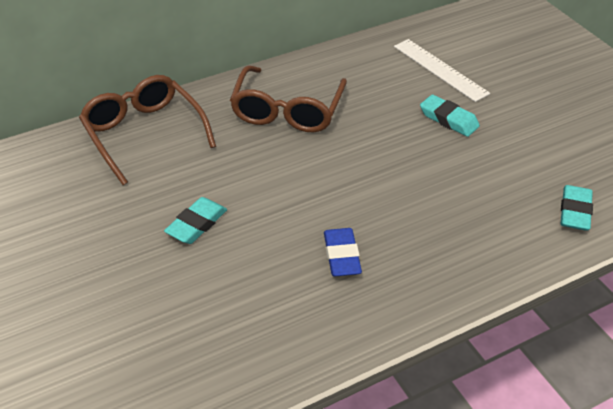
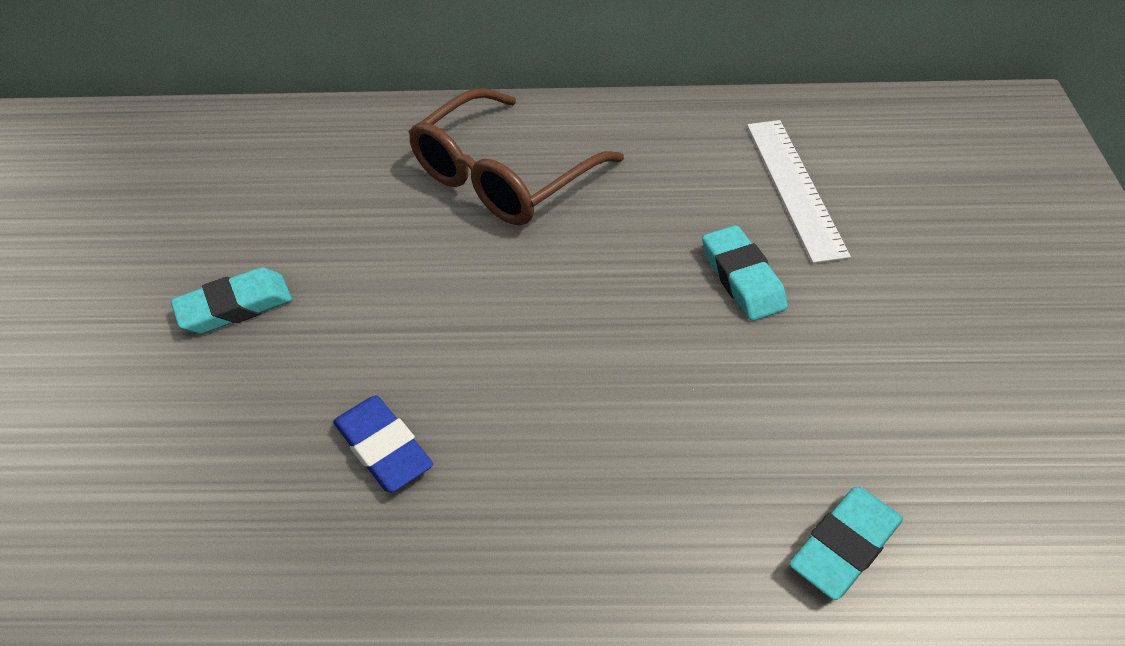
camera: 30 degrees right, 5 degrees up
(144, 134) = (289, 145): brown glasses -> none
(341, 256) = (383, 448): blue eraser -> blue eraser turned 60 degrees counterclockwise

